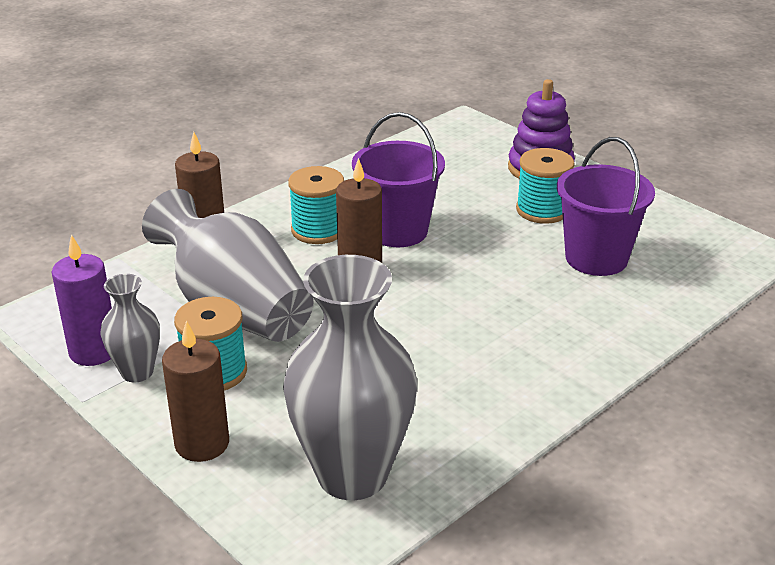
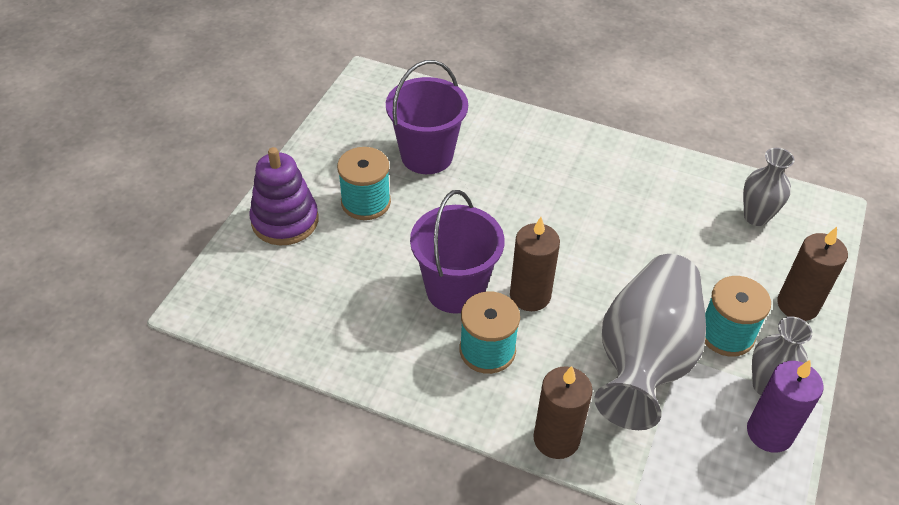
camera: 115 degrees left, 15 degrees up
(352, 475) = (756, 217): grey vase -> grey vase, size x0.51

